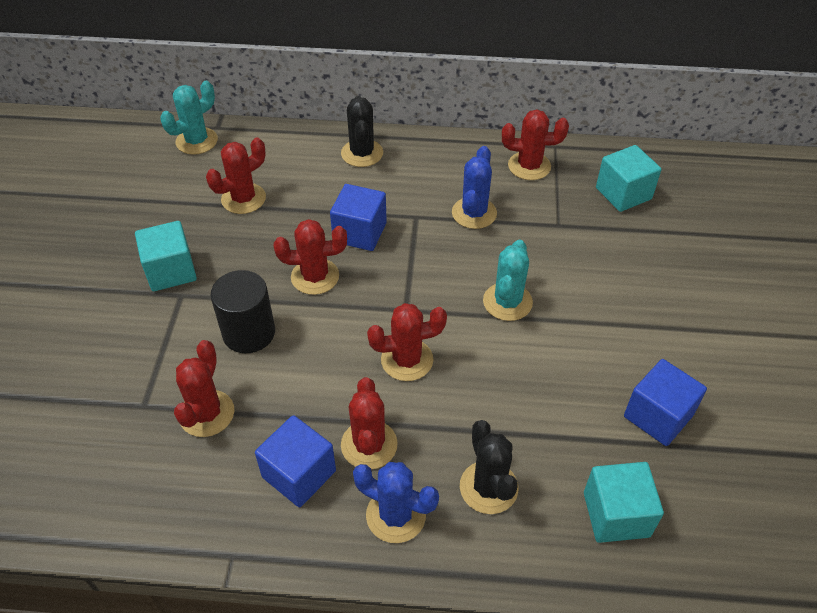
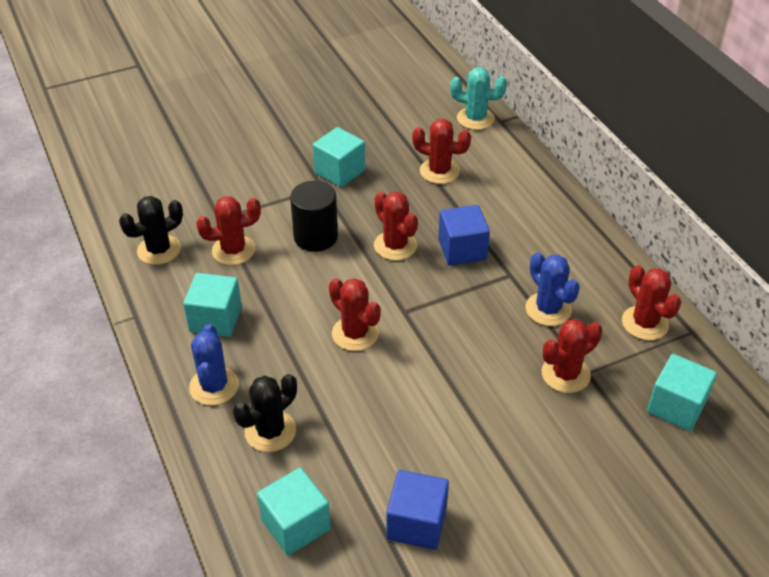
camera: 60 degrees right, 5 degrees down
(299, 474) = (215, 319): blue cube -> turquoise cube
(362, 153) = (552, 211): black cactus -> black cactus (159, 250)
(369, 445) = (263, 346): red cactus -> red cactus (565, 374)
(474, 213) = (548, 309): blue cactus -> blue cactus turned 75 degrees clockwise
(507, 302) = (464, 372): turquoise cactus -> none

